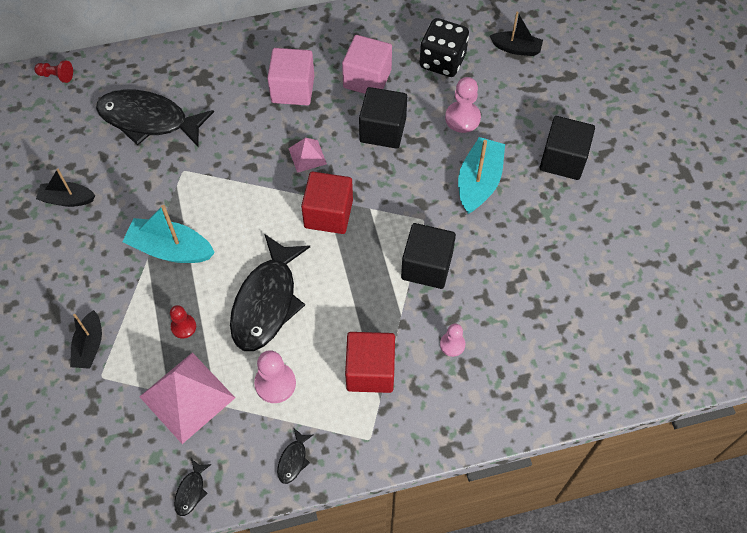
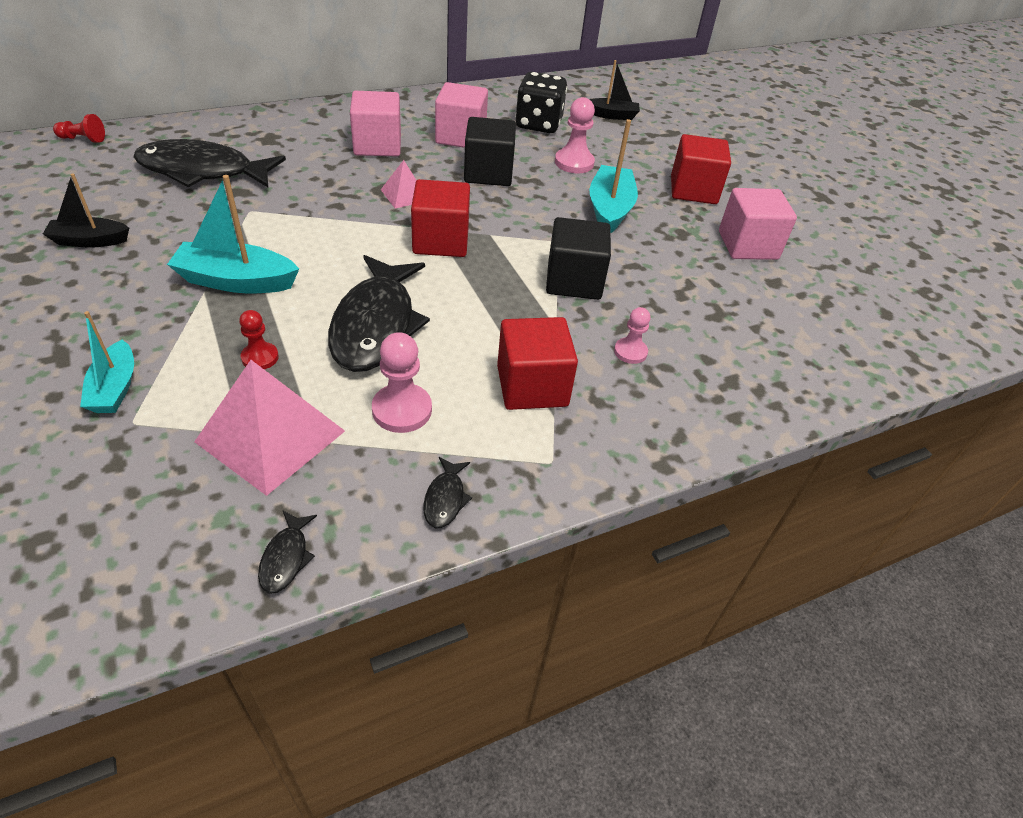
camera: 15 degrees left, 15 degrees down
(89, 346) = (115, 388): black boat -> turquoise boat
(563, 159) = (693, 190): black cube -> red cube
(589, 233) = (747, 245): none -> pink cube

